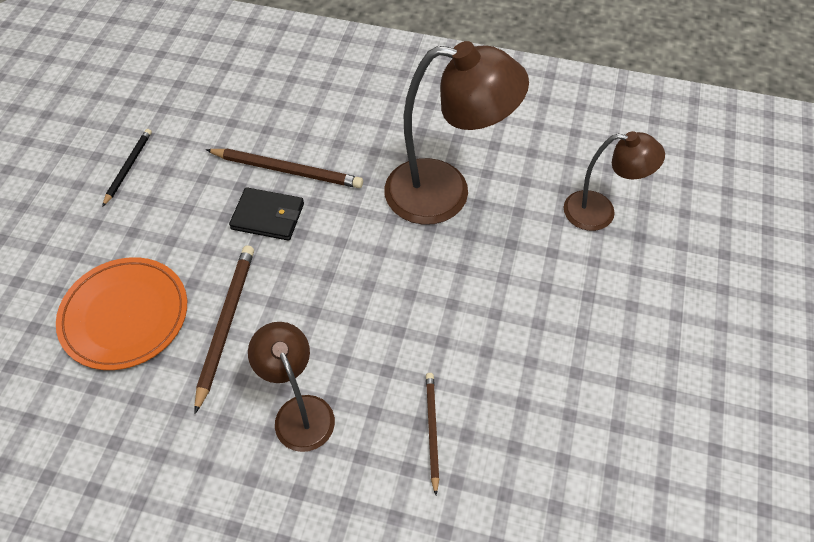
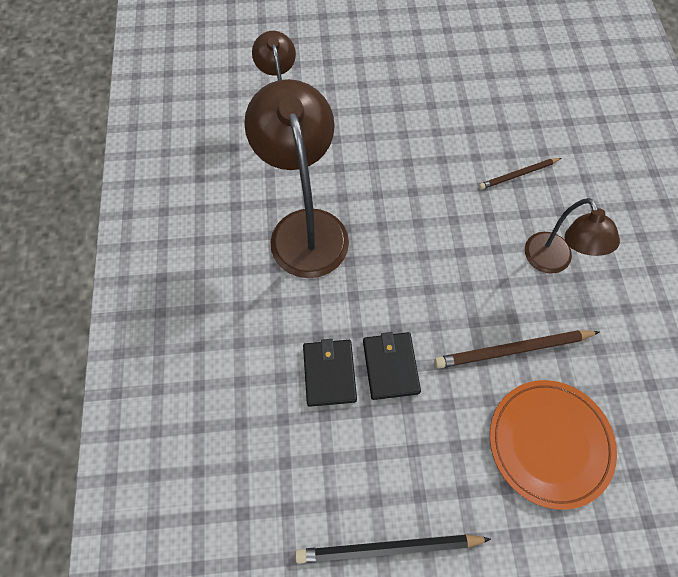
camera: 110 degrees left, 10 degrees up
(128, 167) = (388, 548): black pencil -> black pencil, size x1.61
(287, 170) = (329, 373): brown pencil -> black wallet
(299, 411) = (552, 262): brown lamp -> brown lamp turned 60 degrees counterclockwise

